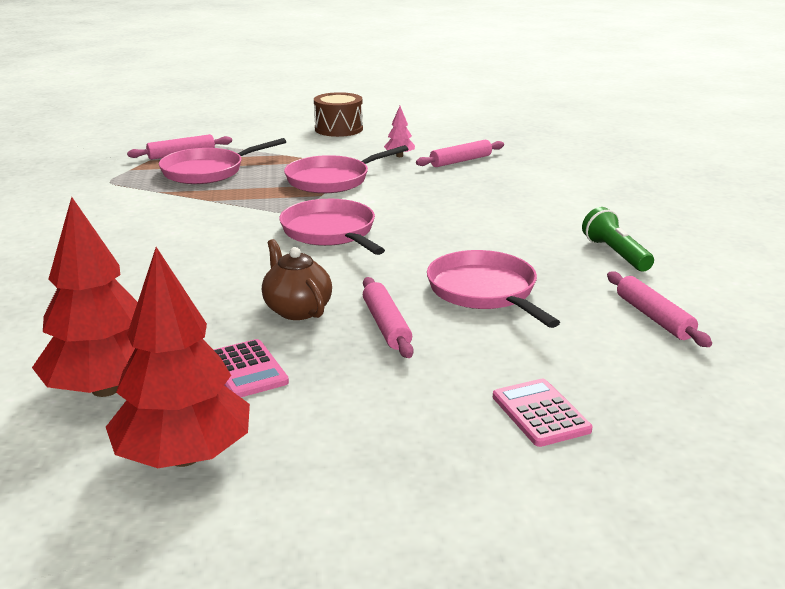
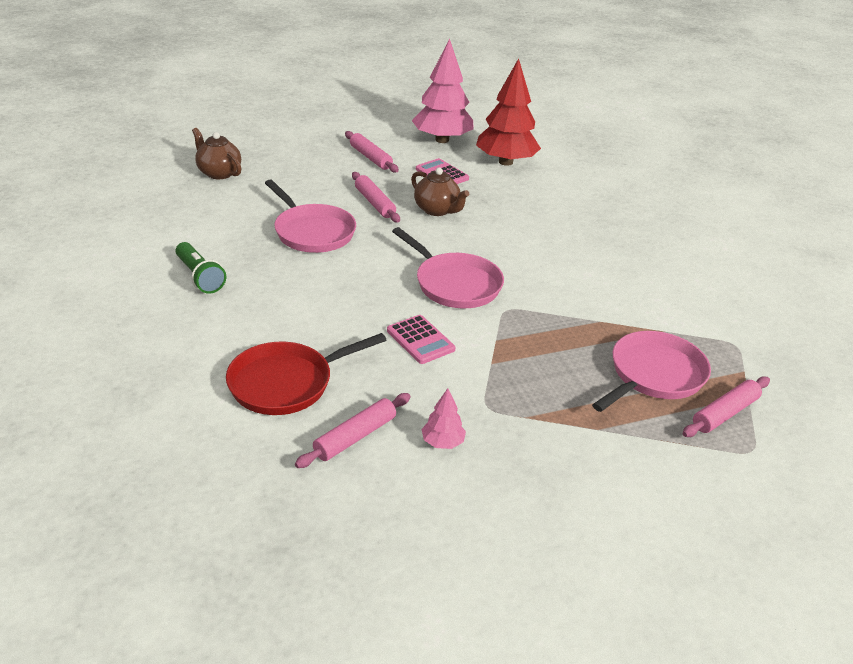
camera: 165 degrees right, 10 degrees up
(184, 456) = (442, 140): red tree -> pink tree
(332, 180) = (500, 371): pink pan -> none
(338, 129) = (574, 530): brown drum -> none
(511, 184) = (286, 383): none -> red pan
(540, 413) = (280, 163): pink calculator -> pink calculator (420, 340)
(652, 397) = (219, 173): none -> brown teapot
(654, 317) = (195, 219): pink rolling pin -> pink rolling pin (370, 157)

